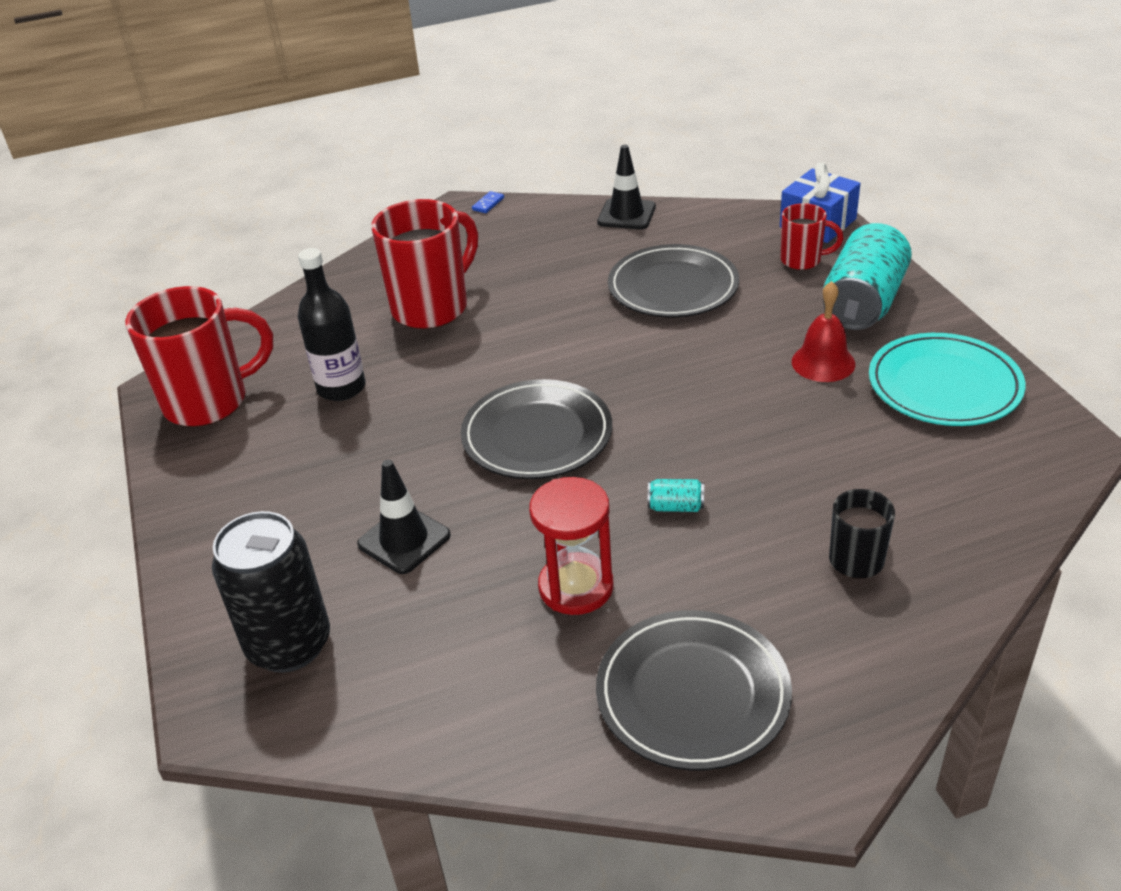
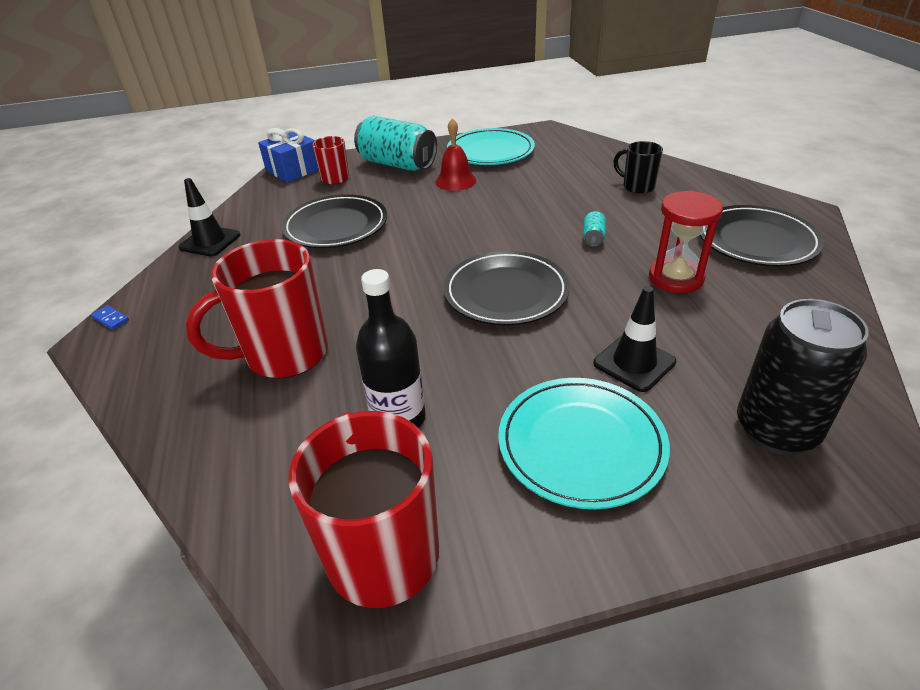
camera: 85 degrees left, 0 degrees up
(293, 501) = (581, 444): none -> turquoise plate
(432, 307) = (284, 355): red mug -> red mug turned 75 degrees counterclockwise

